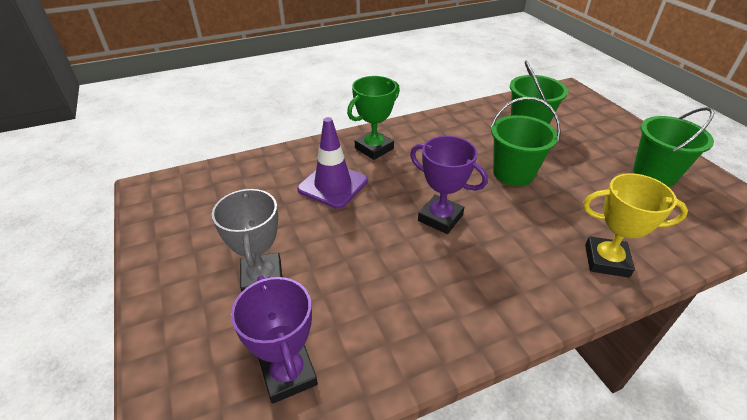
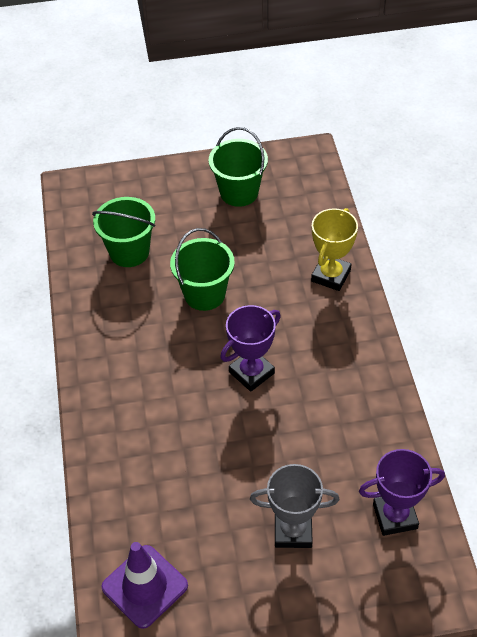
camera: 75 degrees left, 10 degrees up
(333, 185) = (174, 455): purple traffic cone -> purple traffic cone (145, 586)
(374, 148) = (119, 404): green trophy -> none

